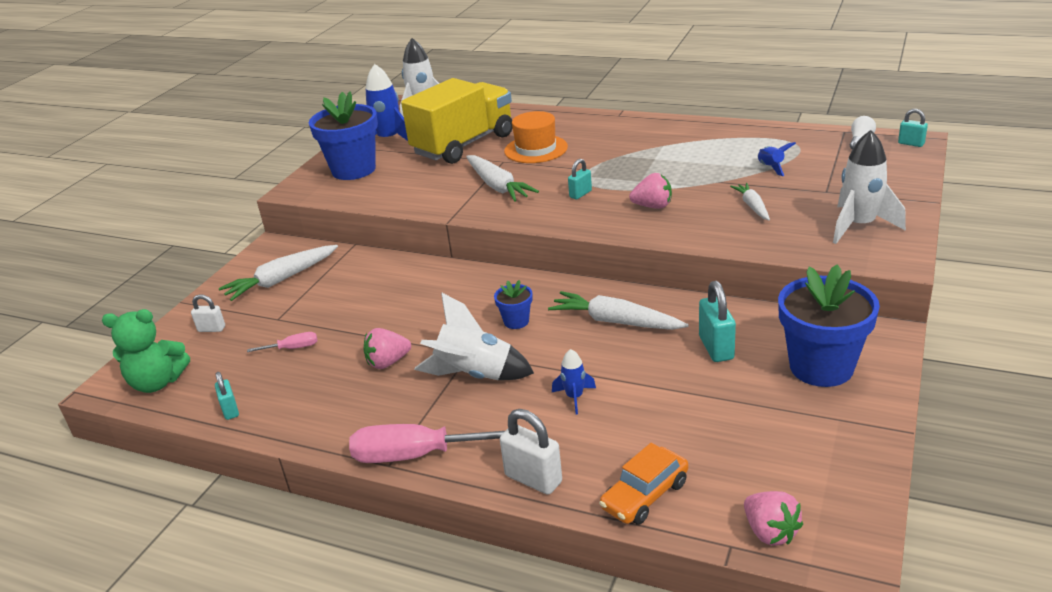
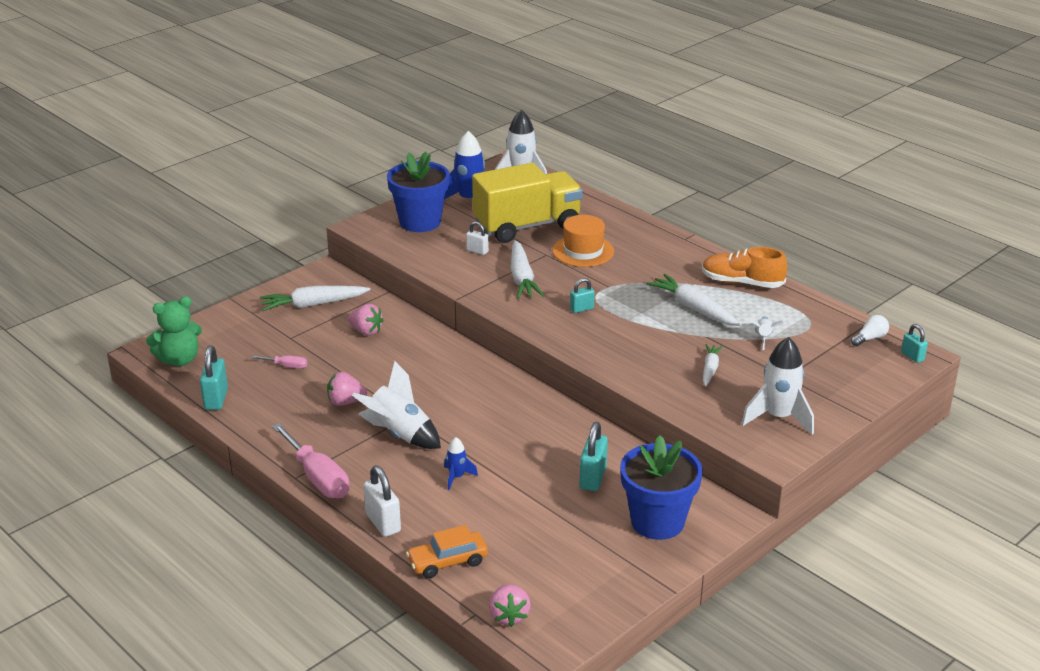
camera: 20 degrees right, 0 degrees up
(157, 383) = (179, 360): green teddy bear -> green teddy bear turned 45 degrees counterclockwise
(211, 329) = (239, 329): white padlock -> white padlock (477, 251)
(230, 410) = (216, 399): turquoise padlock -> turquoise padlock, size x1.65
(416, 455) = (318, 477): pink screwdriver -> pink screwdriver turned 150 degrees counterclockwise
(516, 321) = (462, 403): blue flower pot -> none
(615, 322) = (536, 430): white carrot -> white carrot (693, 308)
(653, 206) = (629, 341): pink strawberry -> pink strawberry (366, 331)
(704, 132) = (742, 282): none -> orange shoe
(771, 168) = (763, 338): blue rocket -> white rocket

